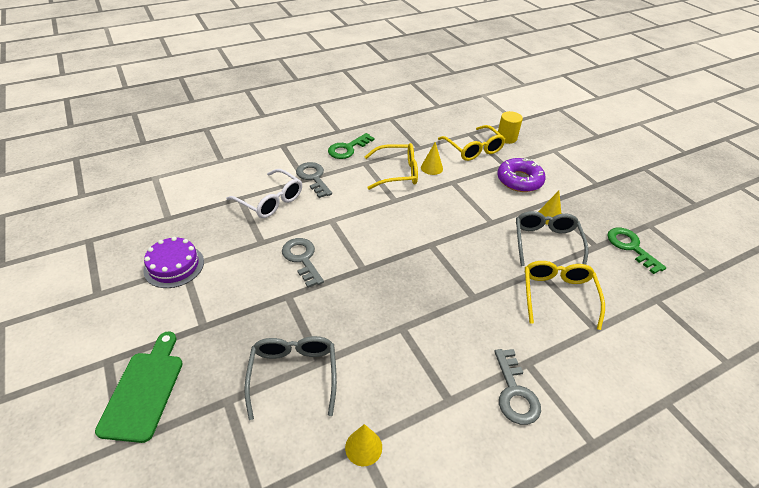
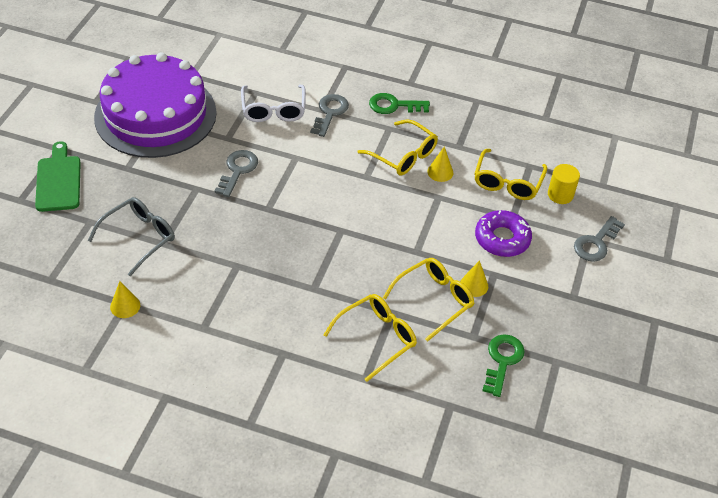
camera: 45 degrees right, 5 degrees up
(144, 390) = (58, 180): green cutting board -> green cutting board turned 60 degrees counterclockwise
(174, 266) = (155, 114): purple cake -> purple cake, size x2.33
(515, 392) = (248, 359): grey key -> grey key (596, 243)
(546, 243) = (434, 300): grey glasses -> yellow glasses

